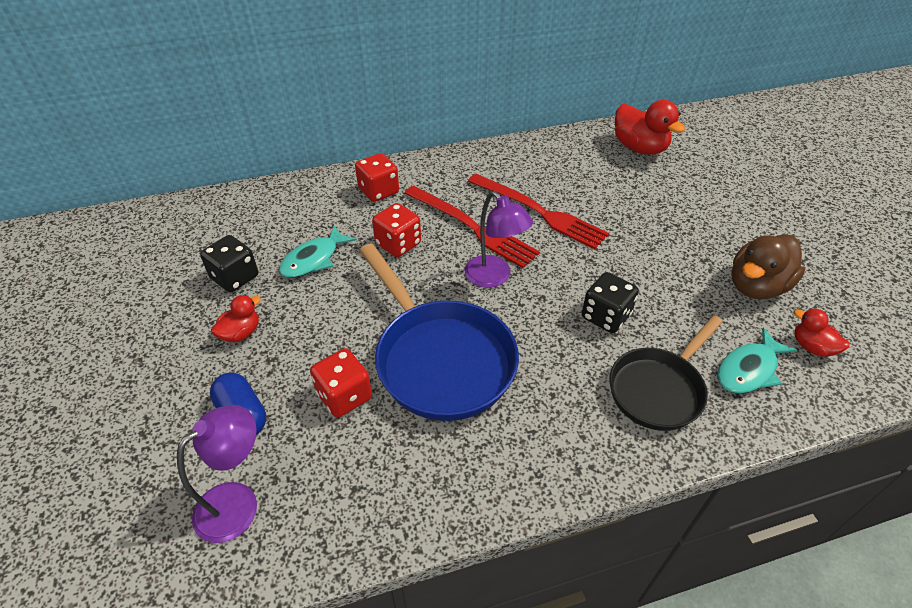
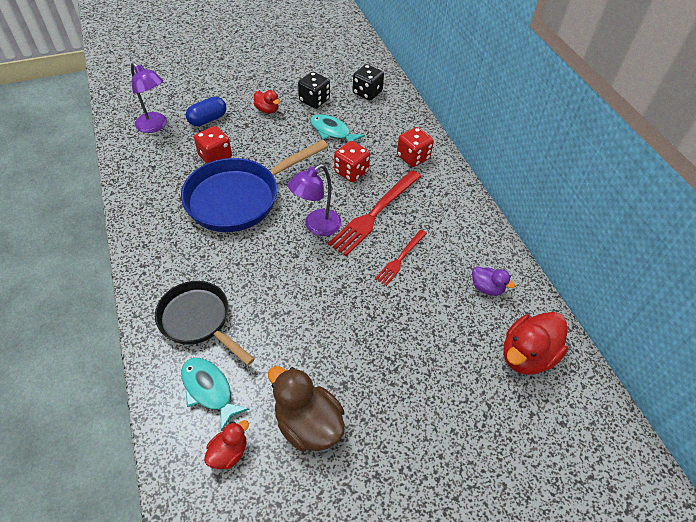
camera: 85 degrees right, 5 degrees up
(539, 212) = (400, 258): red fork -> red fork, size x0.57
(570, 160) = (487, 288): none -> purple duck
(605, 316) = (273, 295): black dice -> black dice (367, 93)

